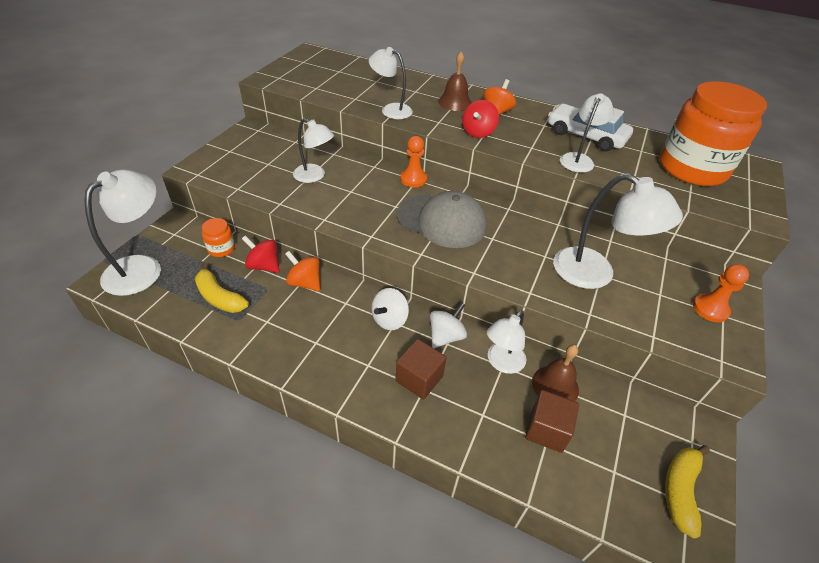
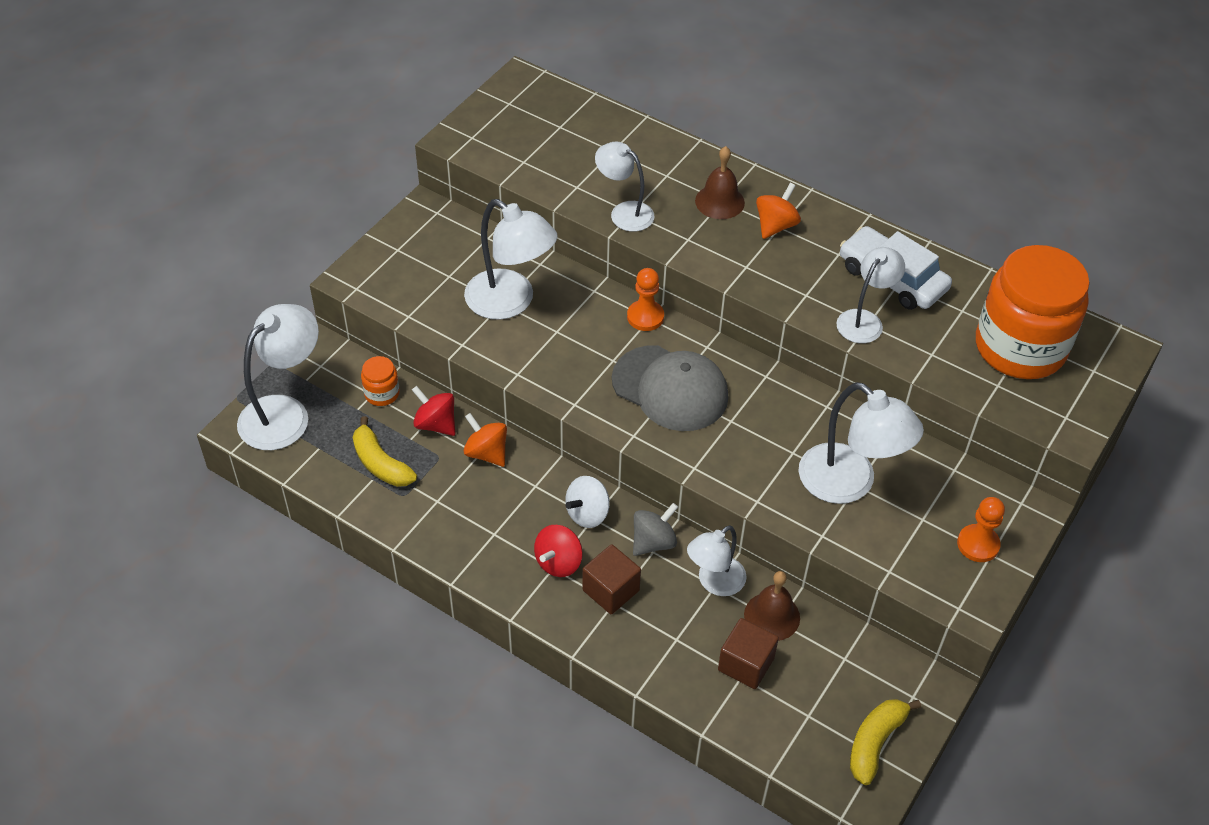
camera: 10 degrees right, 5 degrees up
(314, 176) = (510, 302): white lamp -> white lamp, size x1.59
(446, 336) = (653, 542): white spinning top -> grey spinning top
(478, 132) = (738, 263): red spinning top -> red spinning top (558, 562)

